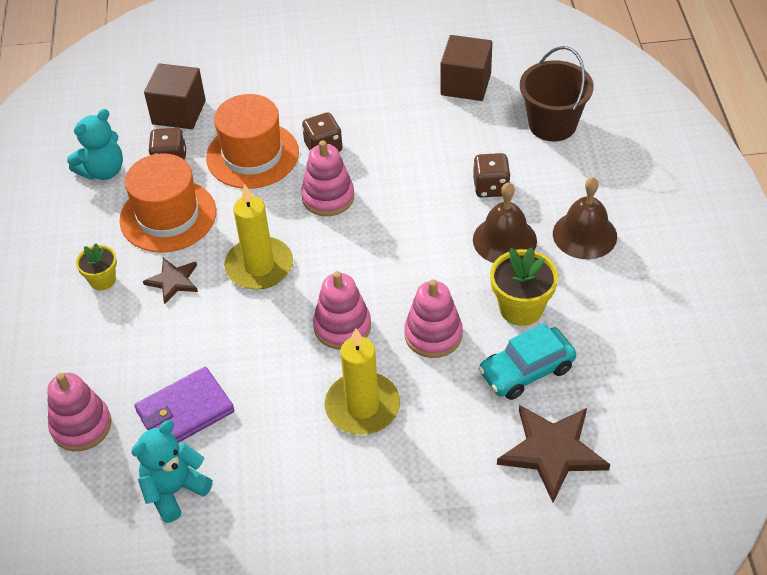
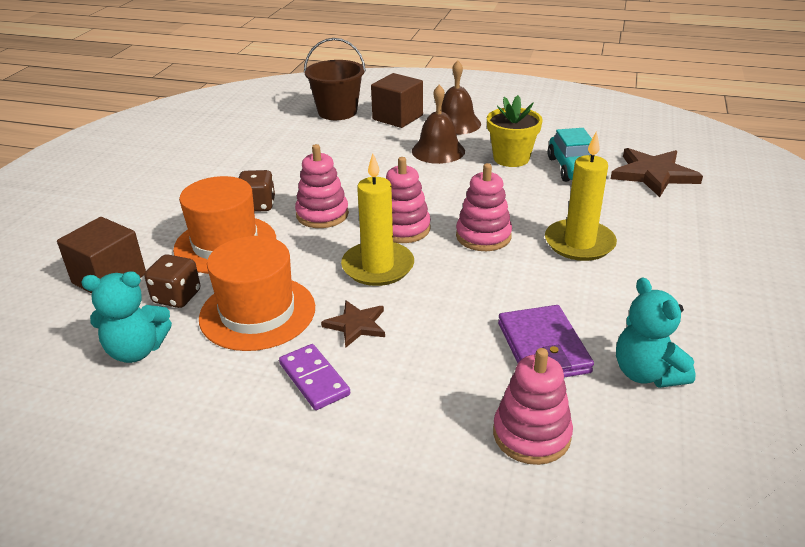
camera: 70 degrees left, 15 degrees down
(102, 280) = (314, 379): yellow flower pot -> purple domino
(103, 171) = (136, 350): turquoise teddy bear -> turquoise teddy bear turned 105 degrees clockwise
(433, 335) = (517, 197): pink stacking toy -> pink stacking toy (403, 229)
(466, 84) = (257, 132): brown cube -> brown cube (397, 117)
(491, 187) = (379, 145): brown dice -> none

